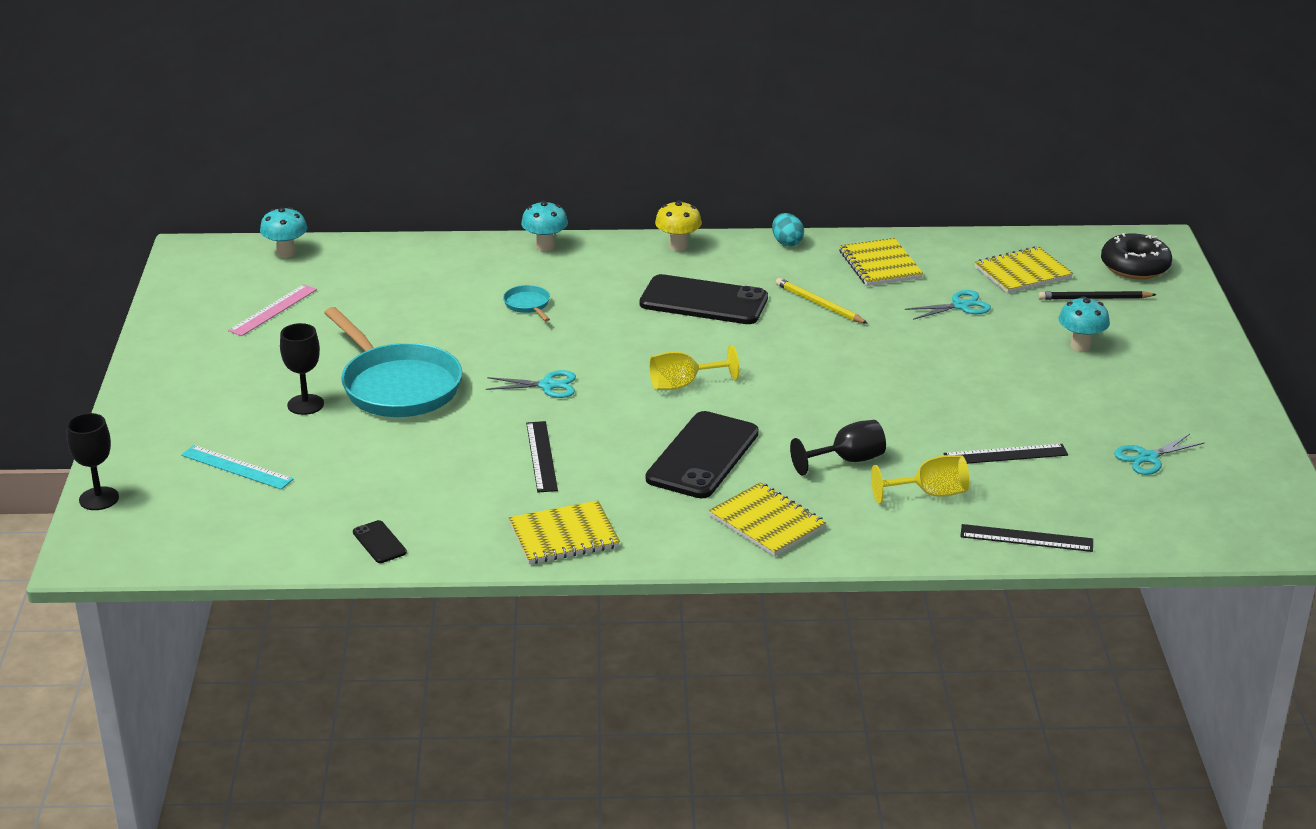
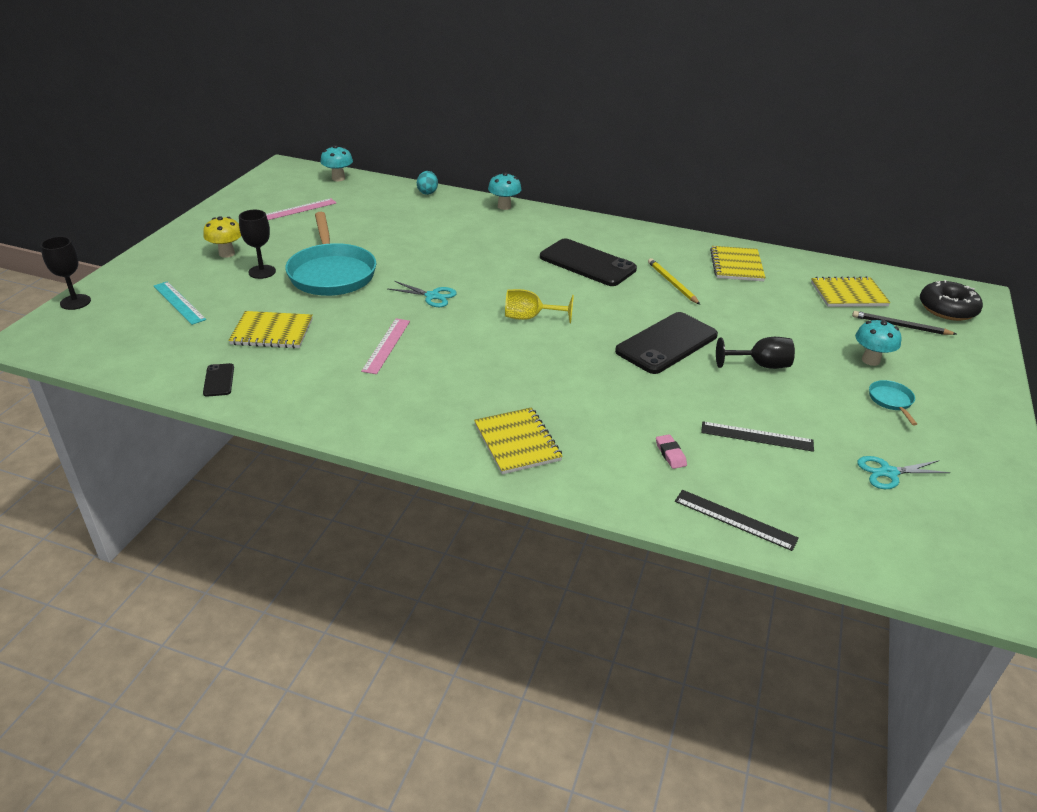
camera: 20 degrees right, 5 degrees up
(528, 305) = (463, 240): turquoise pan -> turquoise pan (891, 401)
(542, 456) = (387, 345): black ruler -> pink ruler
(564, 535) = (352, 411): yellow notebook -> yellow notebook (272, 332)
(678, 246) = (595, 224): yellow mushroom -> yellow mushroom (227, 253)
(702, 456) = (505, 375): black phone -> black phone (666, 343)
(787, 242) = (675, 237): turquoise egg -> turquoise egg (427, 192)
(847, 460) = (618, 407): black goblet -> black goblet (760, 365)
(930, 494) = (670, 454): yellow goblet -> pink eraser
(960, 306) = (783, 308): turquoise scissors -> none

